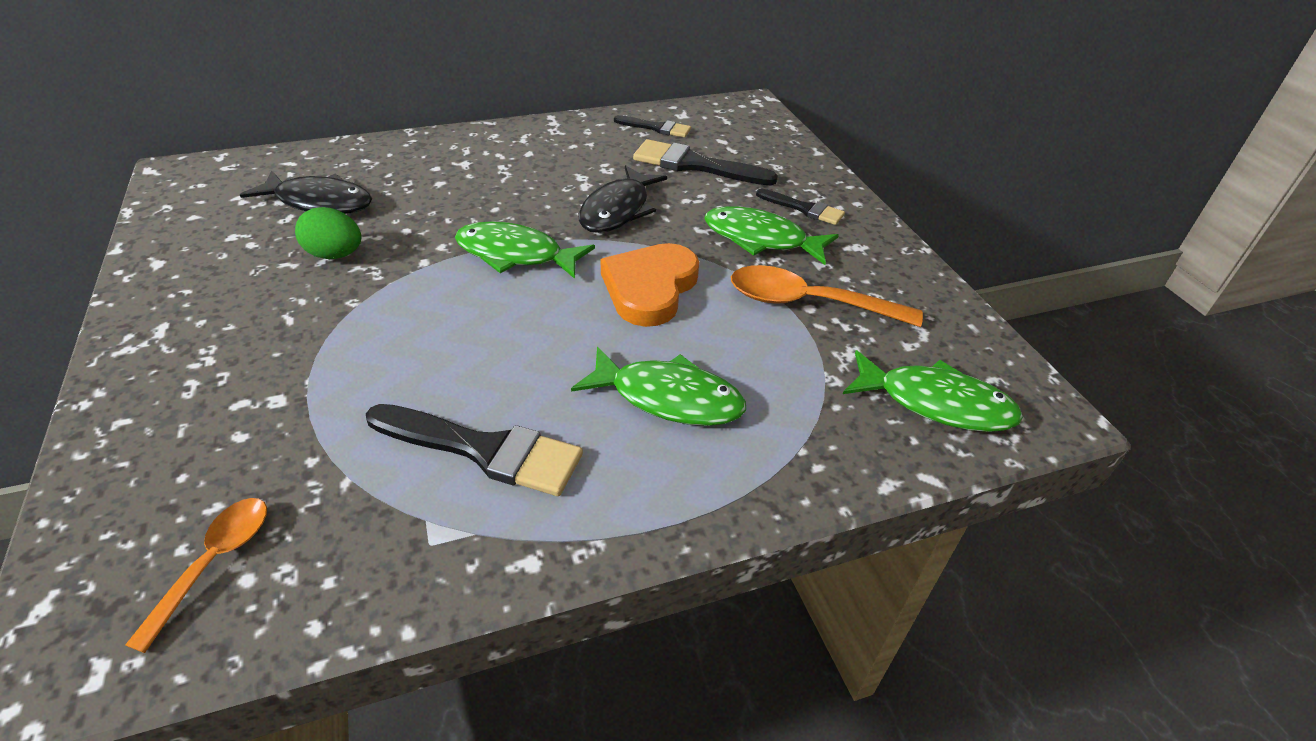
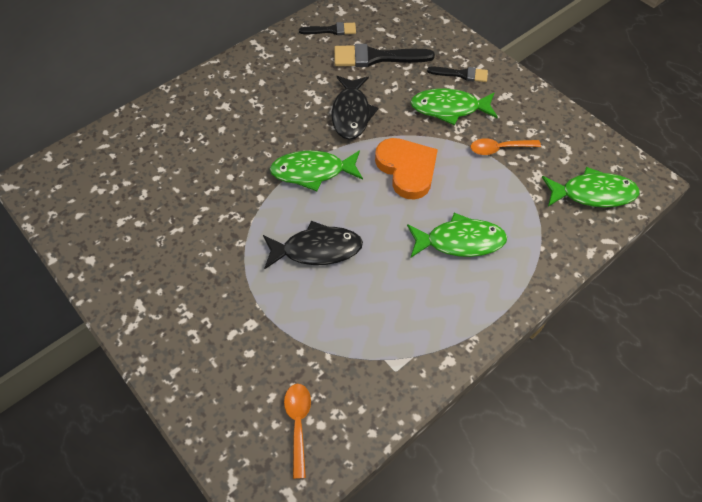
camera: 20 degrees left, 15 degrees up
(319, 202) = (154, 173): black fish -> black fish (317, 249)
(335, 255) = (201, 212): green egg -> none
(484, 450) = (386, 309): black brush -> none
(650, 288) = (407, 169): orange heart -> orange heart turned 150 degrees clockwise
(808, 303) = (499, 149): orange spoon -> orange spoon, size x0.62

